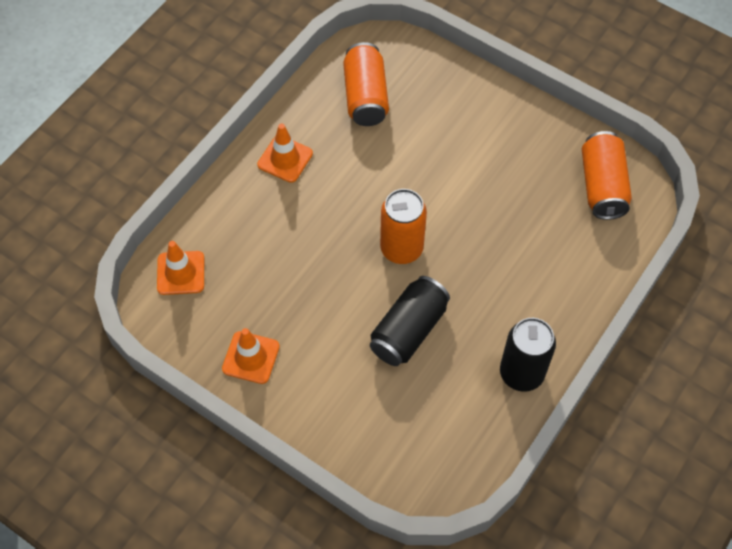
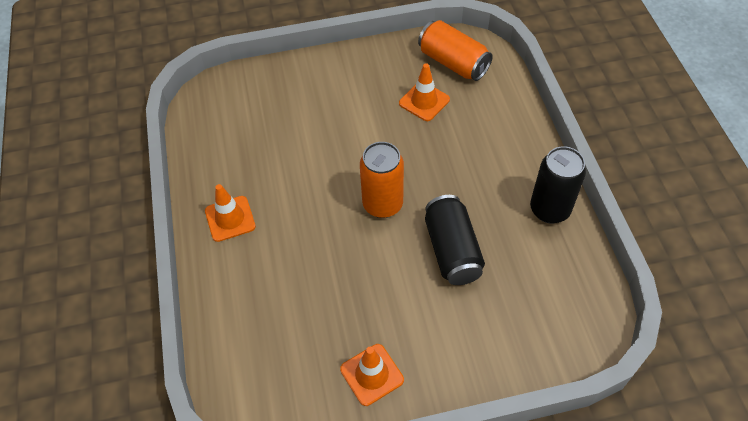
camera: 45 degrees left, 5 degrees down
(181, 273) = (246, 368): orange traffic cone -> orange traffic cone (424, 101)
(365, 96) = (239, 132): orange can -> none

